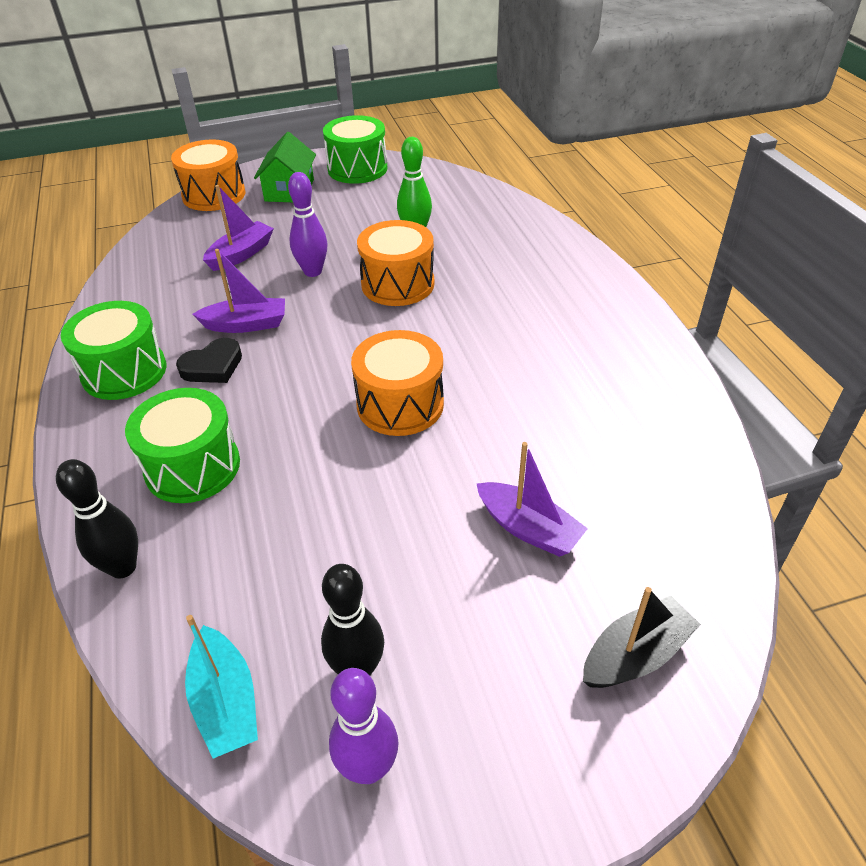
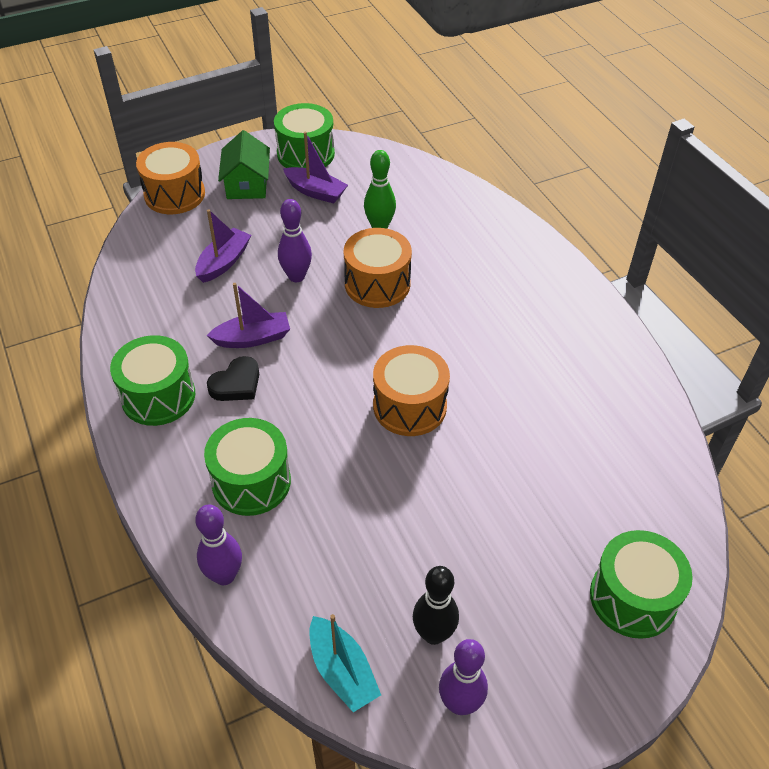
camera: 10 degrees left, 5 degrees up
(123, 567) = (224, 576): black bowling pin -> purple bowling pin
(528, 528) = (537, 507): purple boat -> purple boat (316, 192)
(636, 654) = (633, 597): black boat -> green drum

